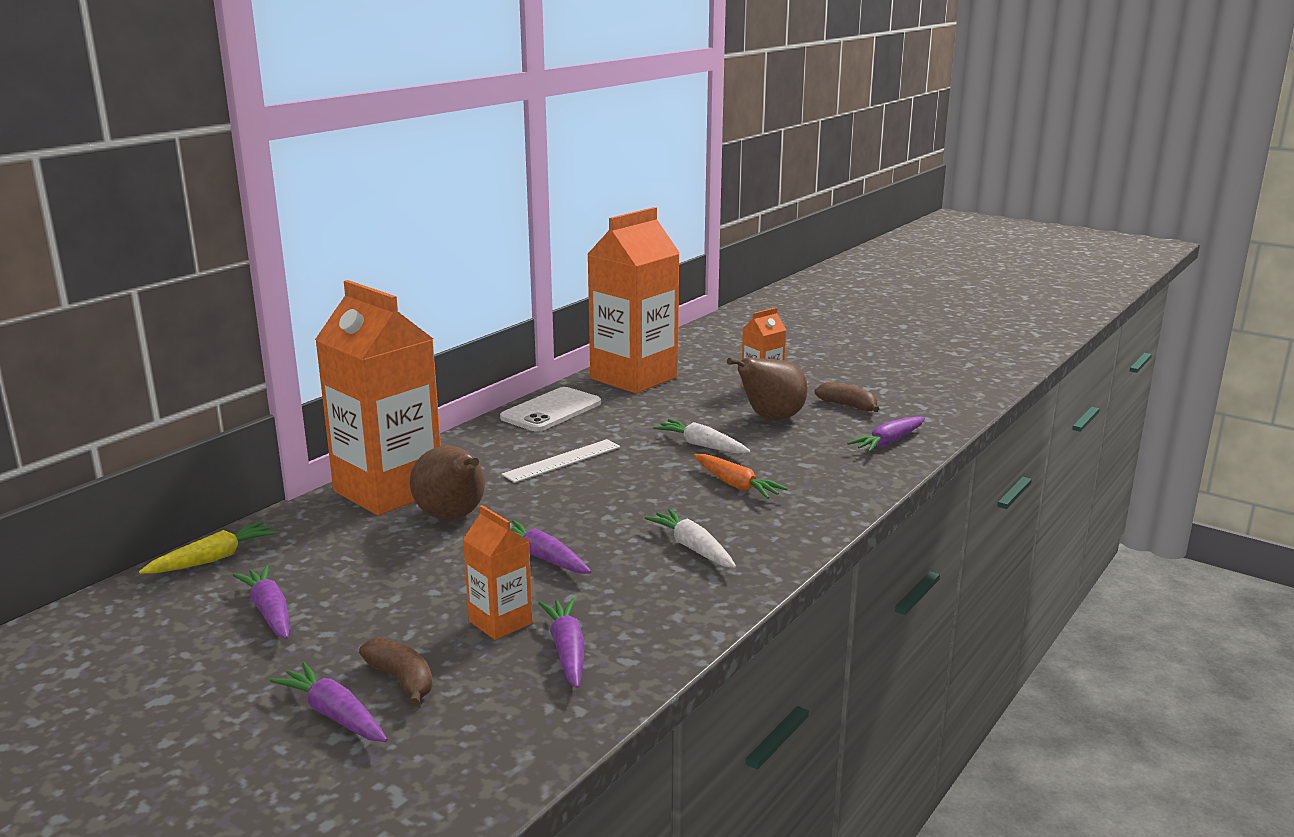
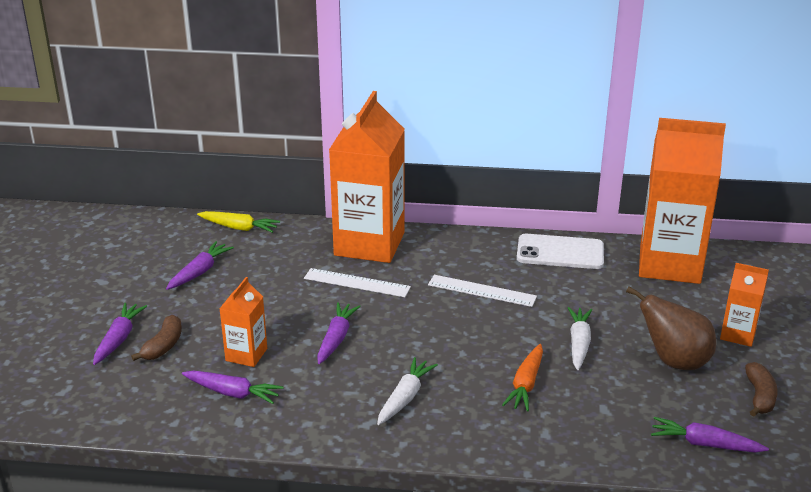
camera: 60 degrees right, 10 degrees up
(453, 518) = (357, 283): brown pear -> white ruler
(567, 651) = (233, 393): purple carrot -> purple carrot turned 60 degrees clockwise

